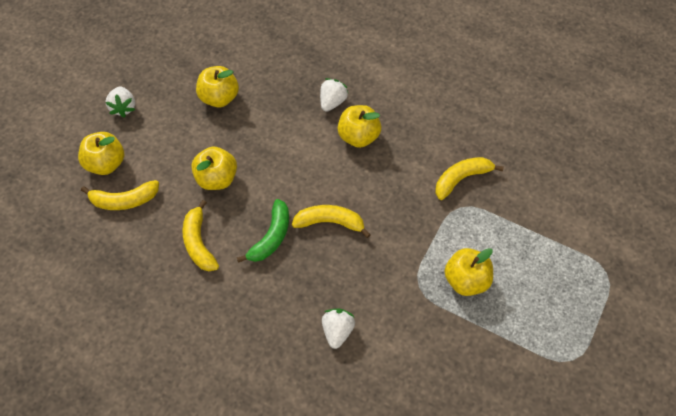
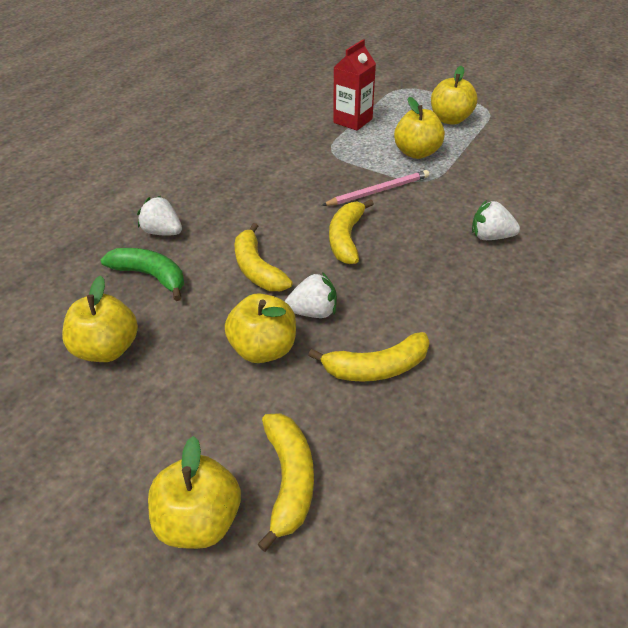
camera: 85 degrees left, 15 degrees down
(123, 107) = (72, 496): white strawberry -> white strawberry (313, 312)
(271, 237) = (366, 290): green banana -> green banana (151, 276)
(358, 136) = (224, 213): yellow apple -> yellow apple (450, 119)
(398, 246) = (378, 191): none -> pink pencil
(461, 179) = (297, 148): yellow banana -> yellow banana (257, 269)
(521, 223) = (353, 121): none -> red carton

